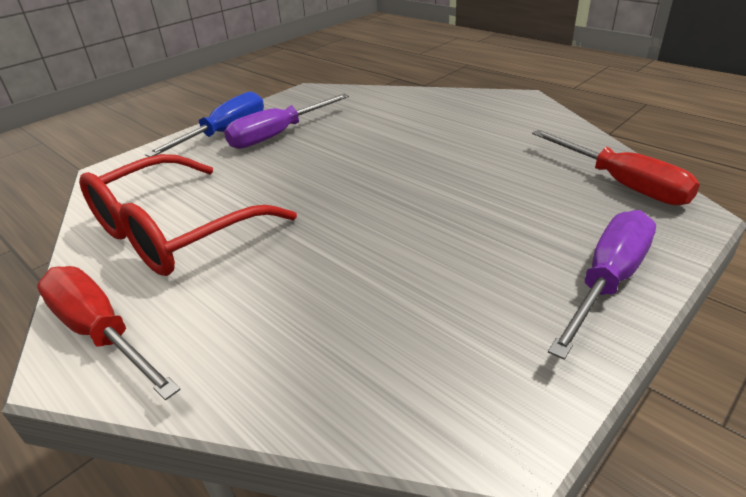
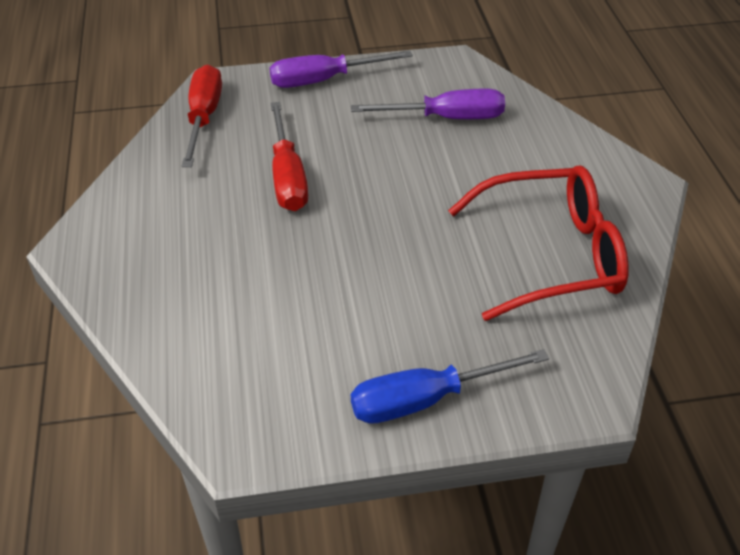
camera: 145 degrees left, 10 degrees up
(101, 333) = (626, 193): red screwdriver -> red screwdriver (287, 176)
(278, 135) = (370, 350): purple screwdriver -> purple screwdriver (446, 118)

